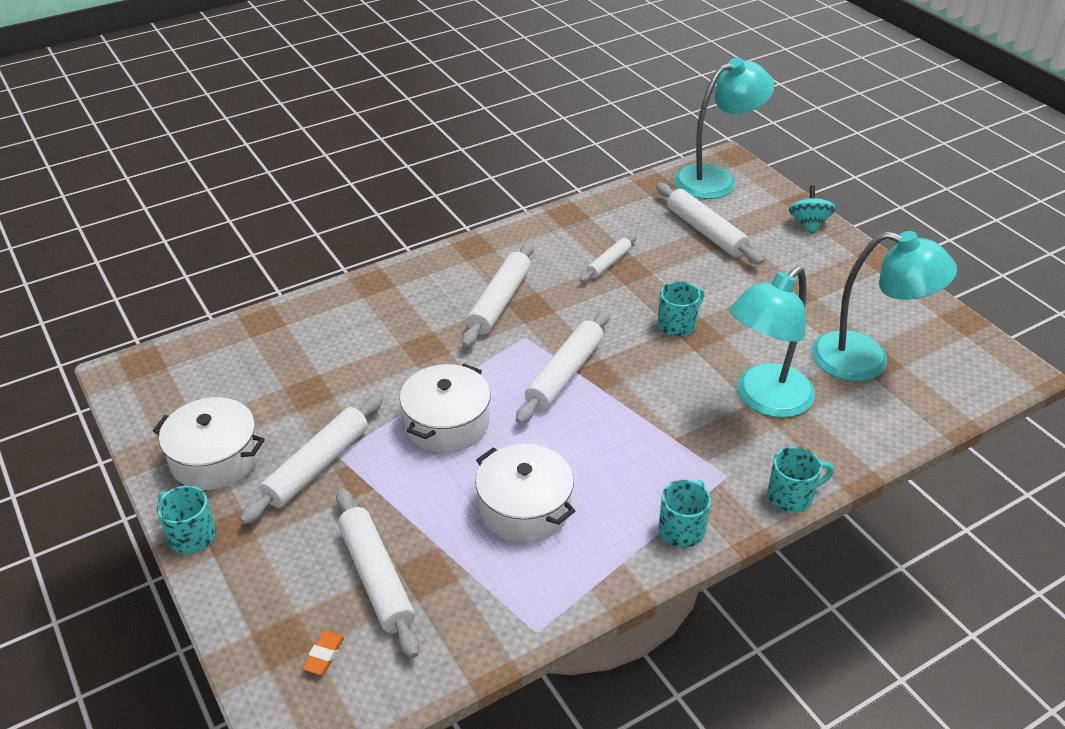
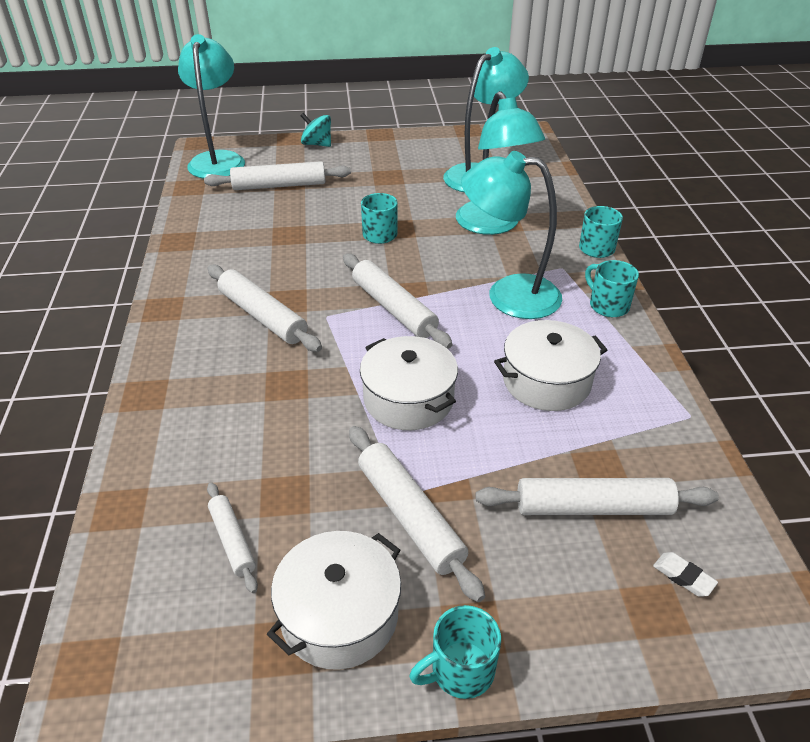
camera: 65 degrees left, 0 degrees up
(324, 655) = (683, 577): orange eraser -> white eraser
(608, 263) = (269, 241): white rolling pin -> white rolling pin (232, 540)
(643, 446) = (508, 295): none -> turquoise lamp

